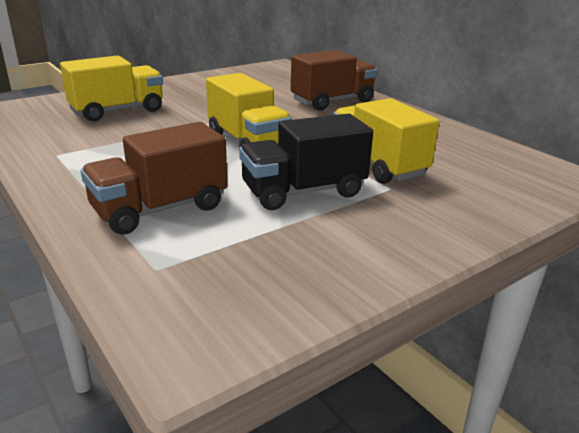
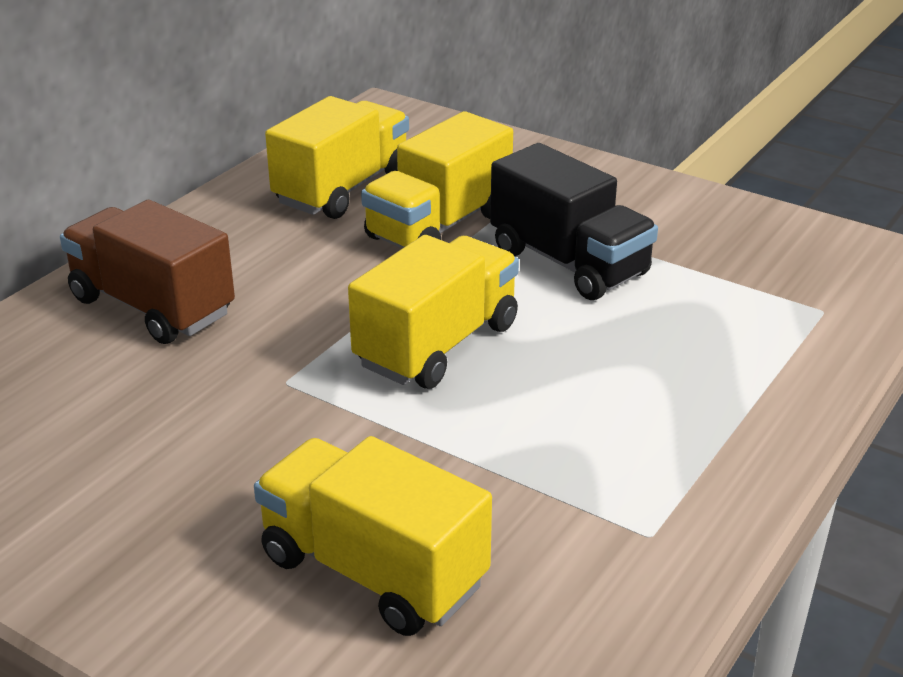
camera: 110 degrees left, 5 degrees up
(160, 209) = (714, 350): brown truck -> none
(440, 149) = (342, 189): none -> yellow truck

